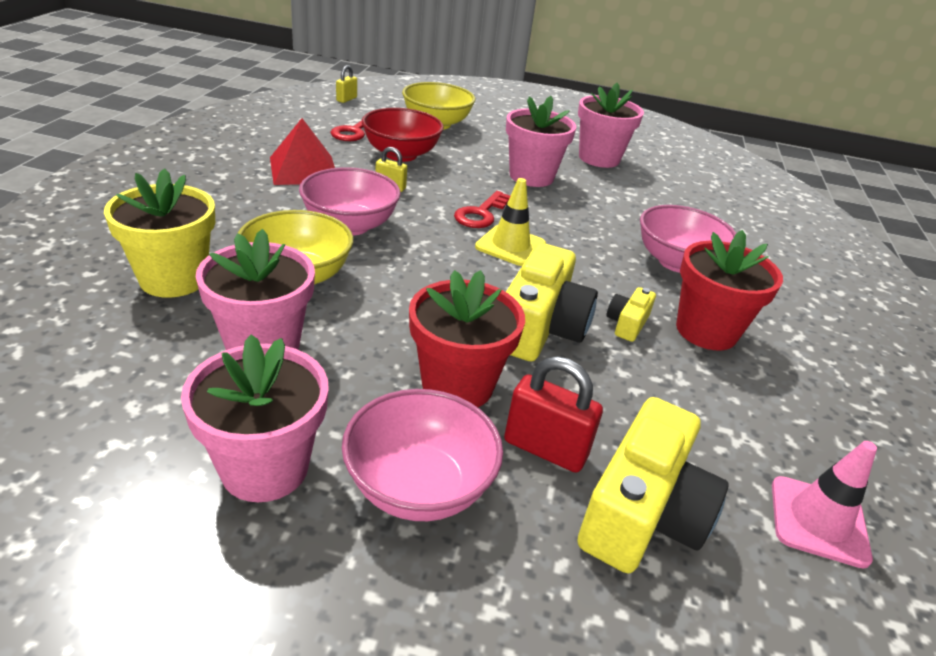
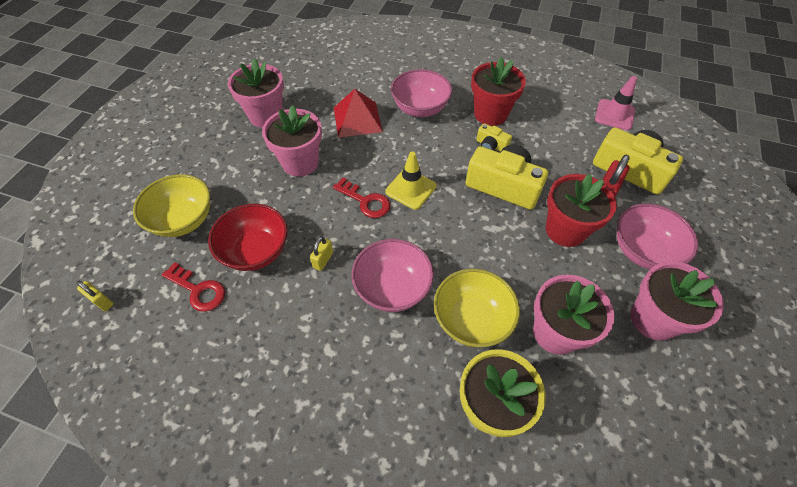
camera: 80 degrees left, 20 degrees up
(304, 170) = (290, 330): red pyramid -> red pyramid (357, 119)

